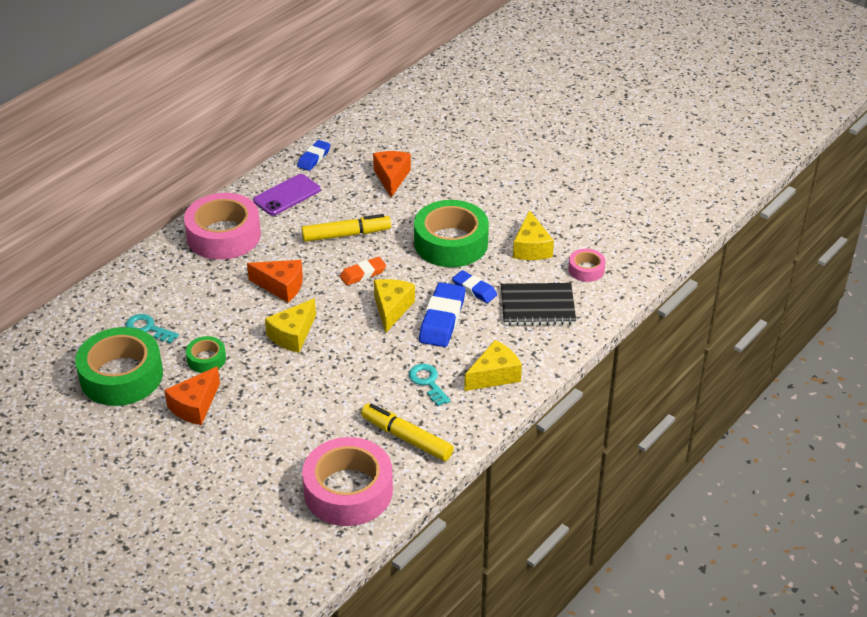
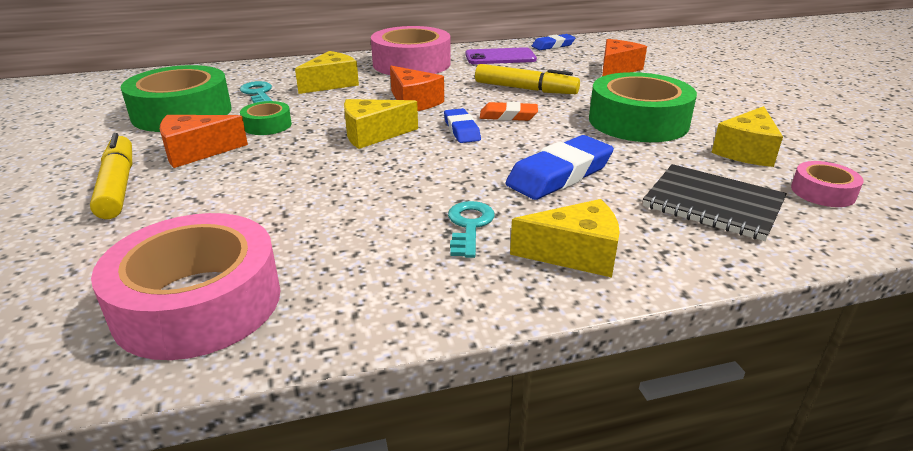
camera: 35 degrees right, 10 degrees down
(392, 309) = (507, 148): yellow cheese -> yellow cheese (331, 84)
(406, 438) = (362, 275): yellow marker -> yellow marker (118, 186)
(474, 289) = (631, 163): blue eraser -> blue eraser (461, 130)

